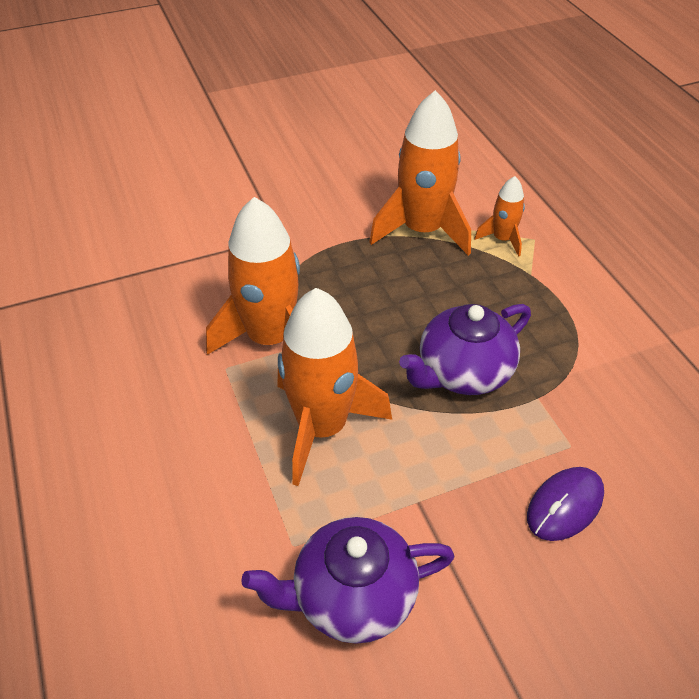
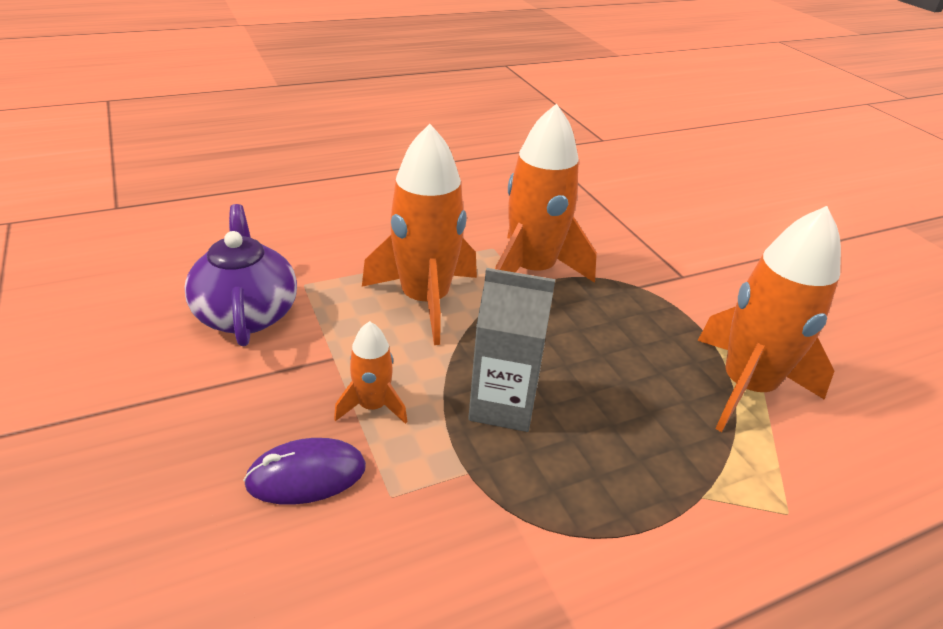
camera: 85 degrees right, 10 degrees down
(463, 372) = (503, 405): purple teapot -> grey carton
(502, 239) = (768, 471): orange rocket -> orange rocket (372, 406)
(565, 505) = (306, 475): purple mouse -> purple mouse turned 60 degrees counterclockwise

